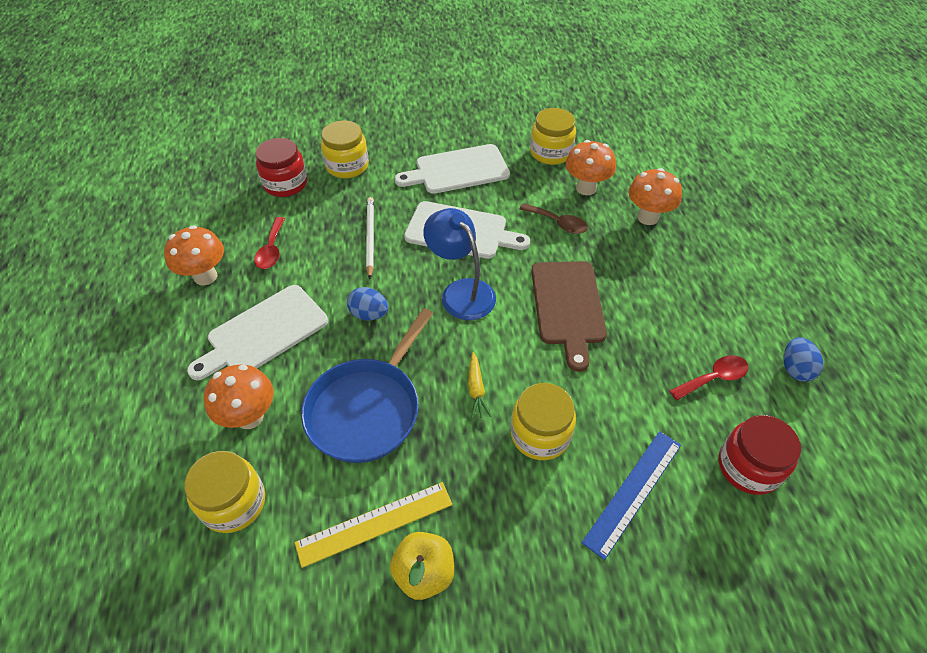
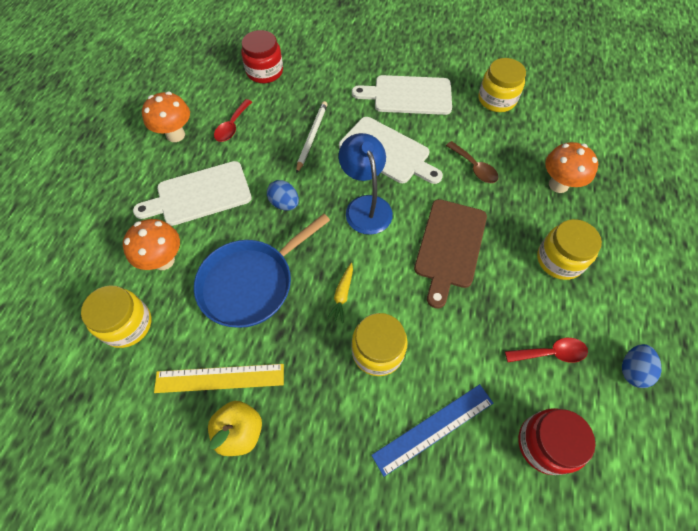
camera: 20 degrees right, 10 degrees up
(347, 166) = (319, 68): yellow jar -> yellow jar (559, 260)
(586, 188) = (514, 141): orange mushroom -> none

